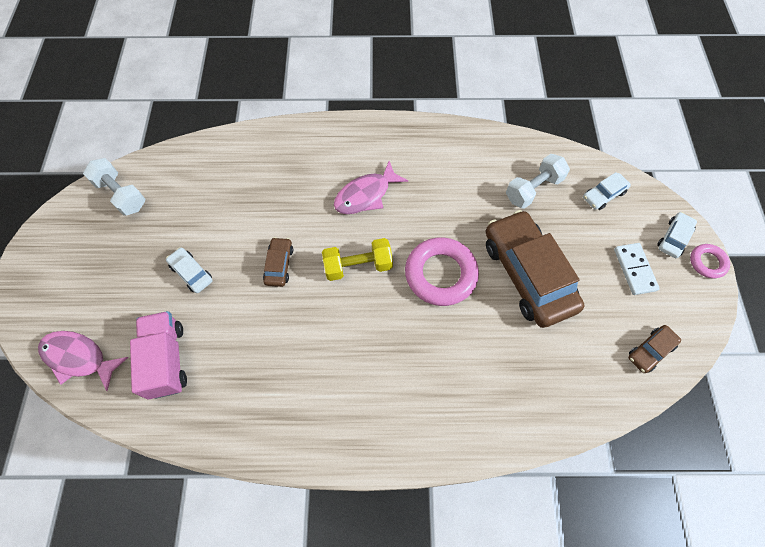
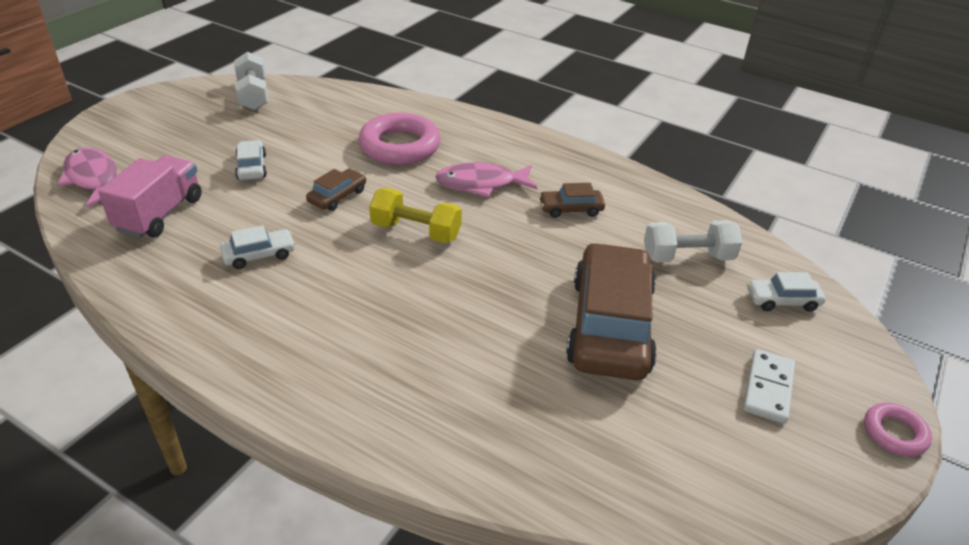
camera: 30 degrees right, 25 degrees down
(440, 274) = (501, 277): pink ring -> pink ring (400, 146)
(650, 351) = (722, 481): brown car -> brown car (571, 209)
(673, 238) = (857, 384): white car -> white car (259, 255)

